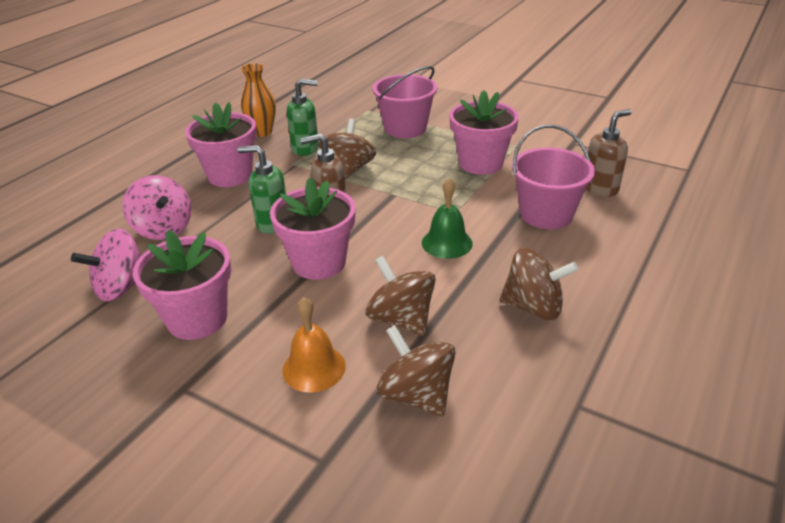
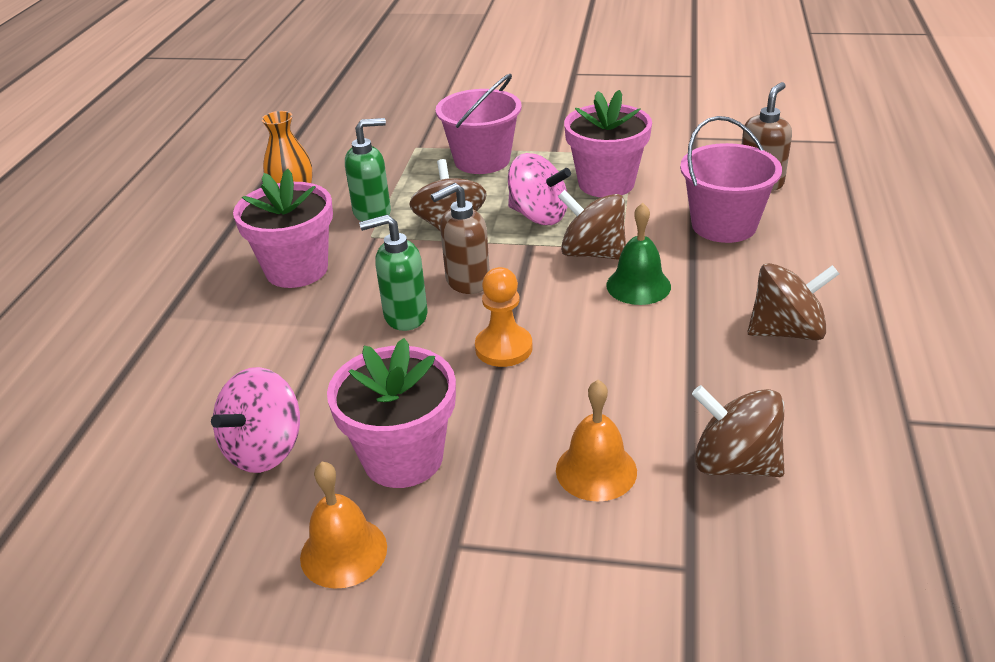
camera: 20 degrees left, 0 degrees up
(114, 370) = (343, 552): none -> orange bell
(163, 229) = (260, 360): pink spinning top -> pink spinning top (538, 216)
(319, 262) = (503, 348): pink flower pot -> orange pawn
(401, 319) = (653, 386): brown spinning top -> brown spinning top (592, 253)

